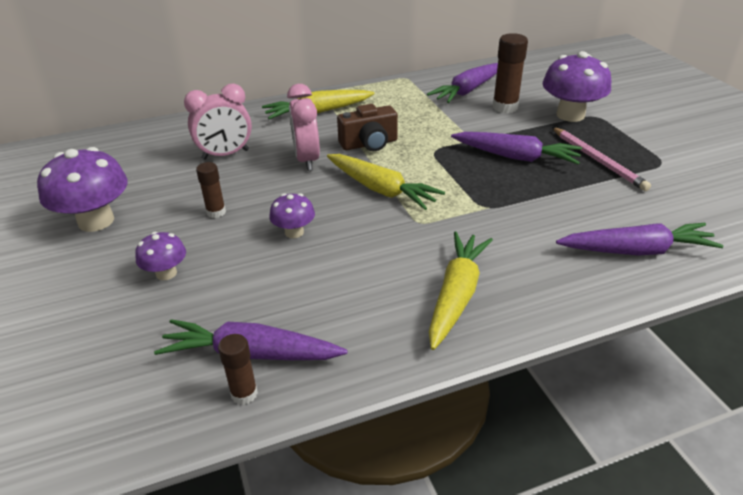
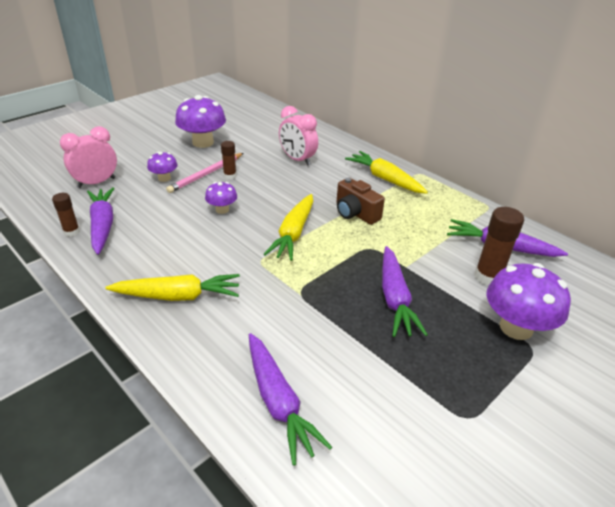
camera: 65 degrees right, 0 degrees up
(307, 160) = (313, 192): pink clock -> pink clock (96, 183)
(598, 160) = (431, 359): pink pencil -> pink pencil (206, 174)

